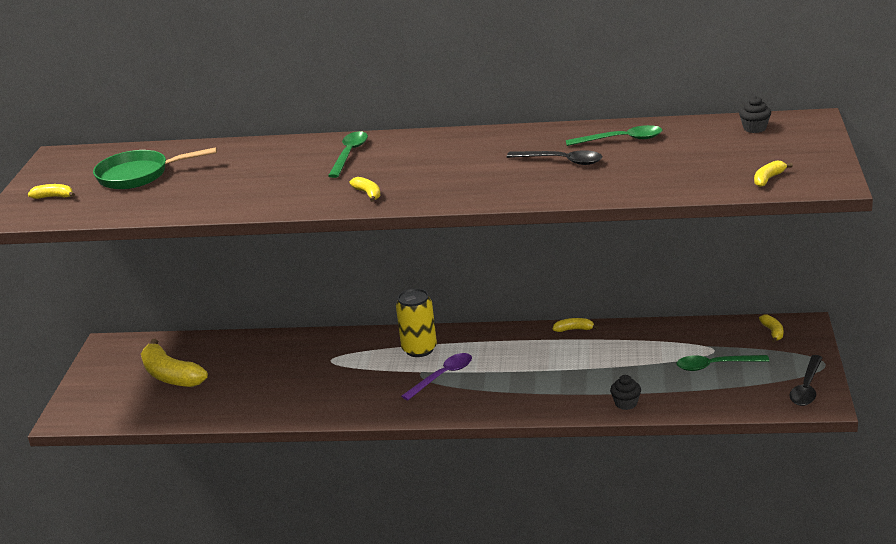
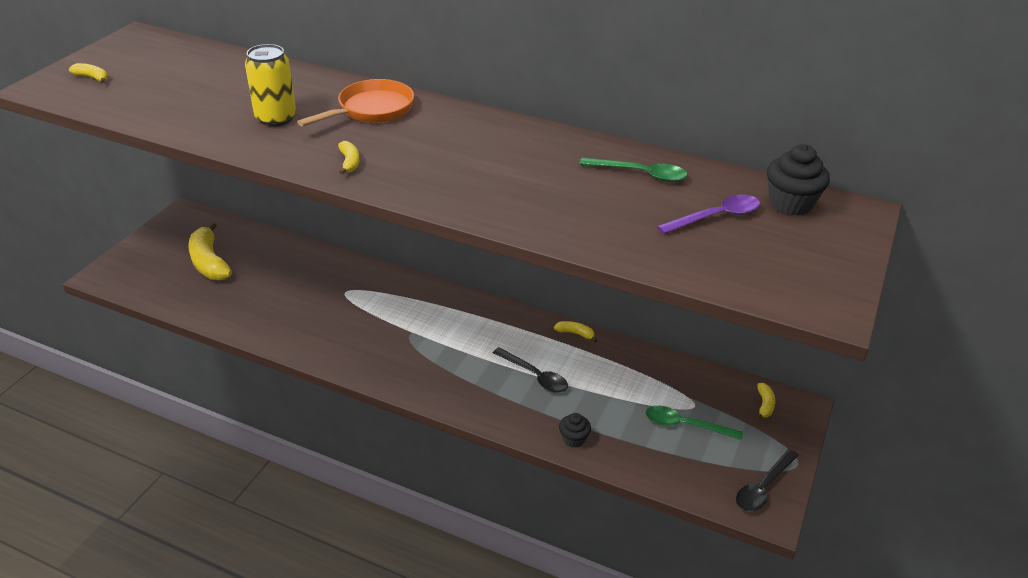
camera: 15 degrees right, 10 degrees up
(138, 175) = (178, 76): green pan -> none
(349, 154) = (372, 110): green spoon -> orange pan
(419, 349) = (426, 307): yellow can -> yellow can (276, 118)
(442, 376) = (427, 344): purple spoon -> purple spoon (716, 217)
(561, 161) = (561, 182): black spoon -> black spoon (535, 376)
(754, 128) = (791, 203): black cupcake -> black cupcake, size x1.66
(768, 179) = (762, 279): yellow banana -> none

